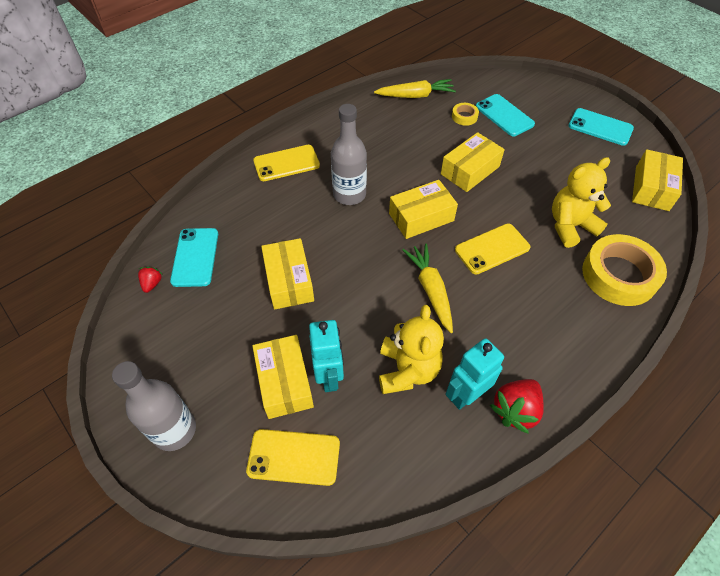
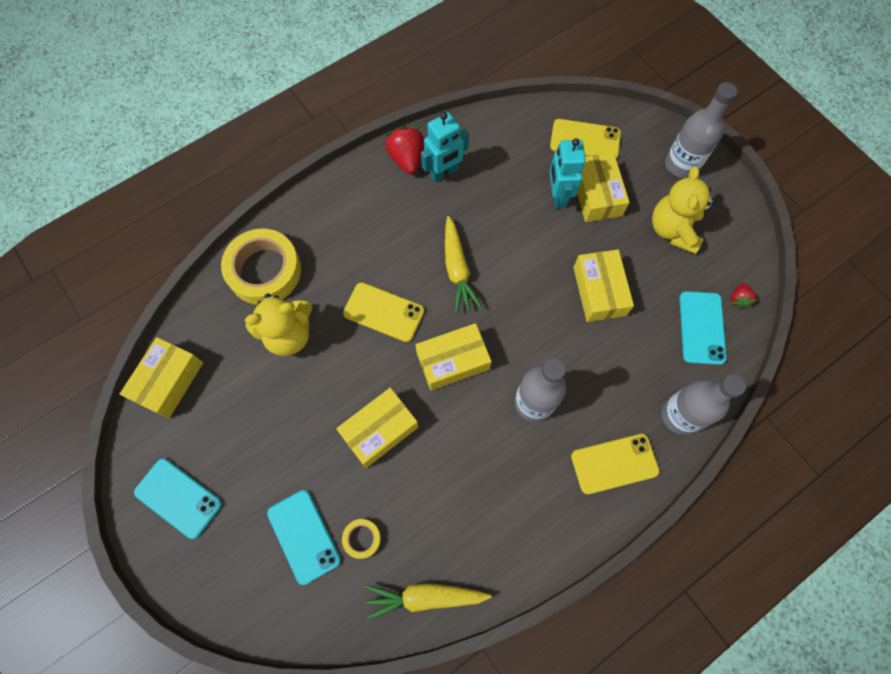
camera: 175 degrees left, 15 degrees up
(229, 194) = (680, 415): none -> grey bottle
(407, 370) = (490, 196): yellow teddy bear -> yellow teddy bear (673, 230)
(492, 249) = (383, 312): yellow phone -> yellow phone turned 45 degrees clockwise
(515, 410) = (407, 159): red strawberry -> red strawberry turned 60 degrees counterclockwise

